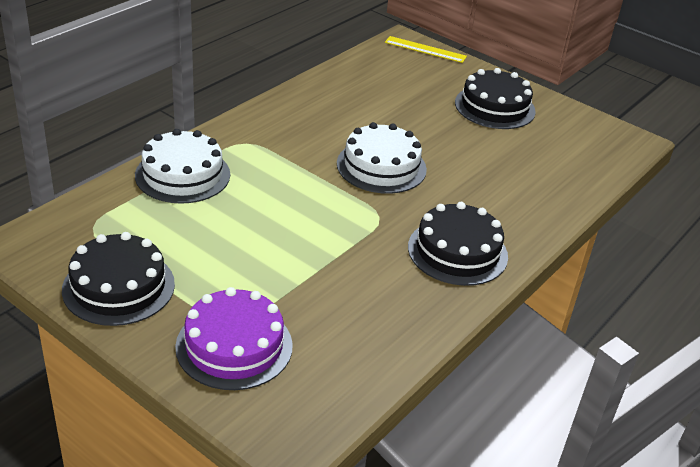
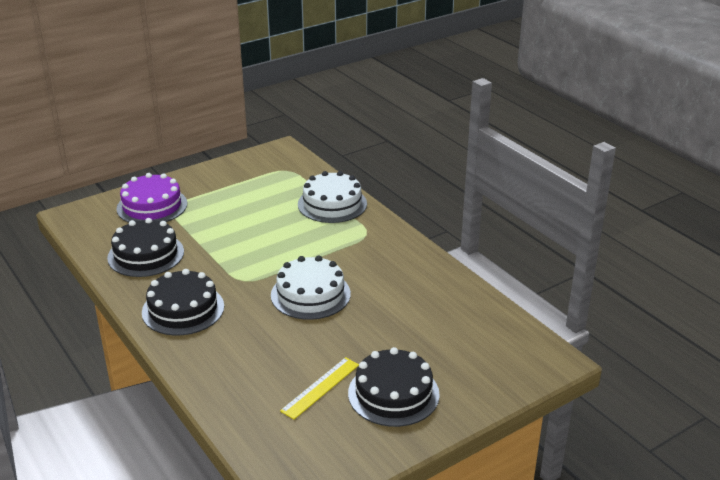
camera: 110 degrees right, 5 degrees down
(119, 287) = (225, 175): black cake -> black cake (146, 254)
(425, 49) = (530, 372): yellow ruler -> yellow ruler (321, 387)

